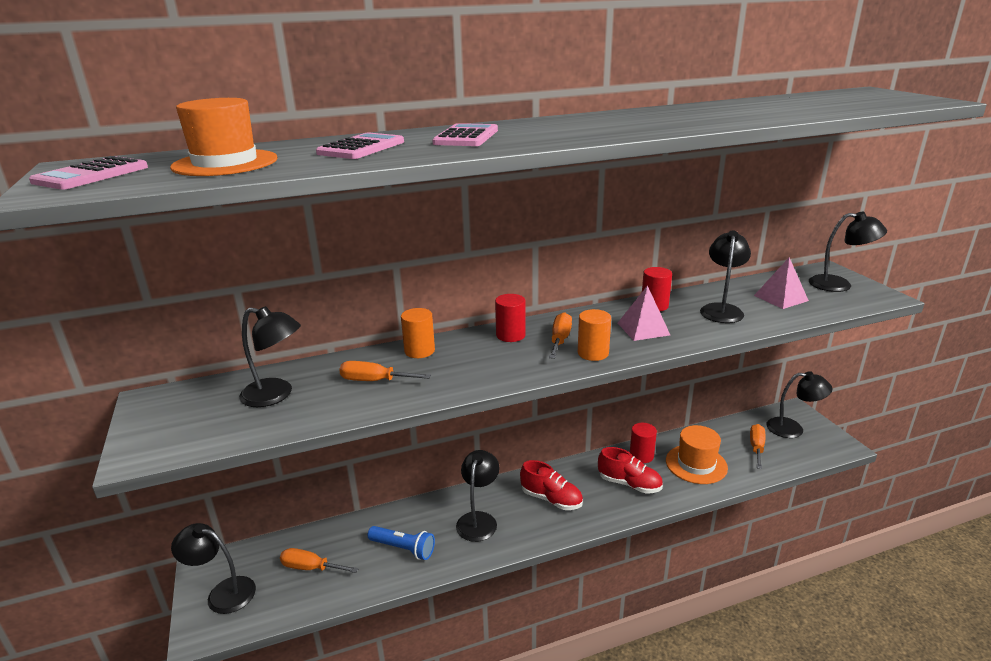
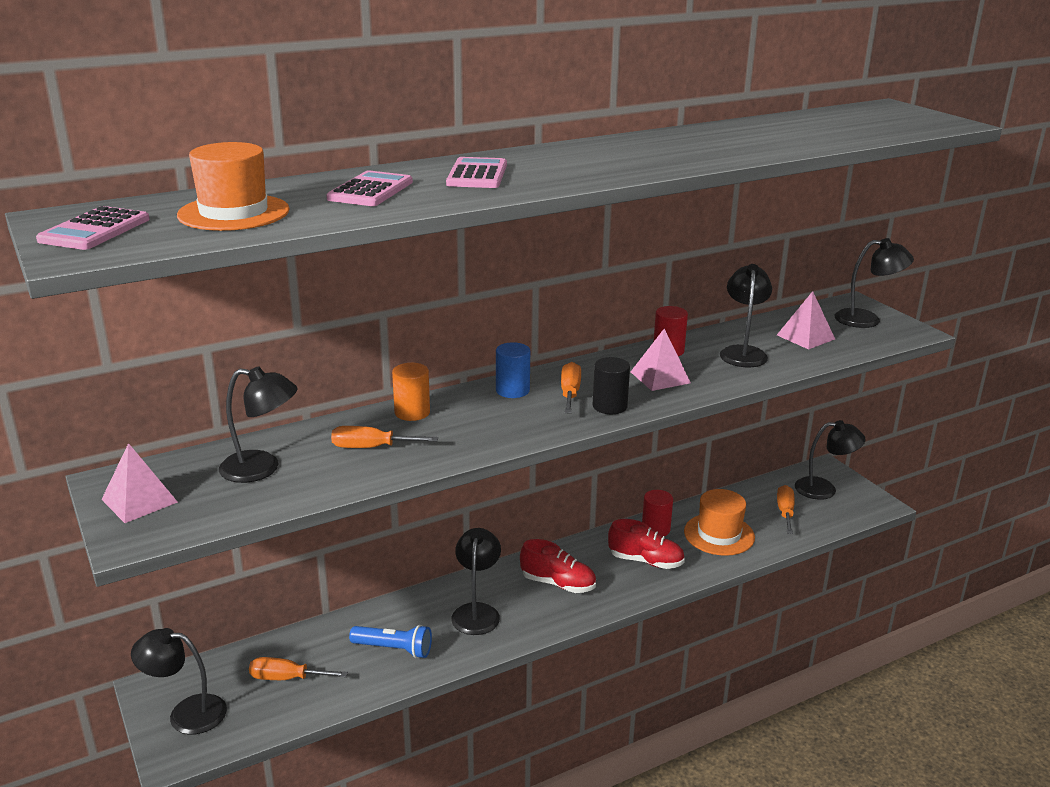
camera: 10 degrees left, 0 degrees up
(164, 419) = (139, 501): none -> pink pyramid
(510, 335) = (512, 390): red cylinder -> blue cylinder
(593, 353) = (609, 406): orange cylinder -> black cylinder

